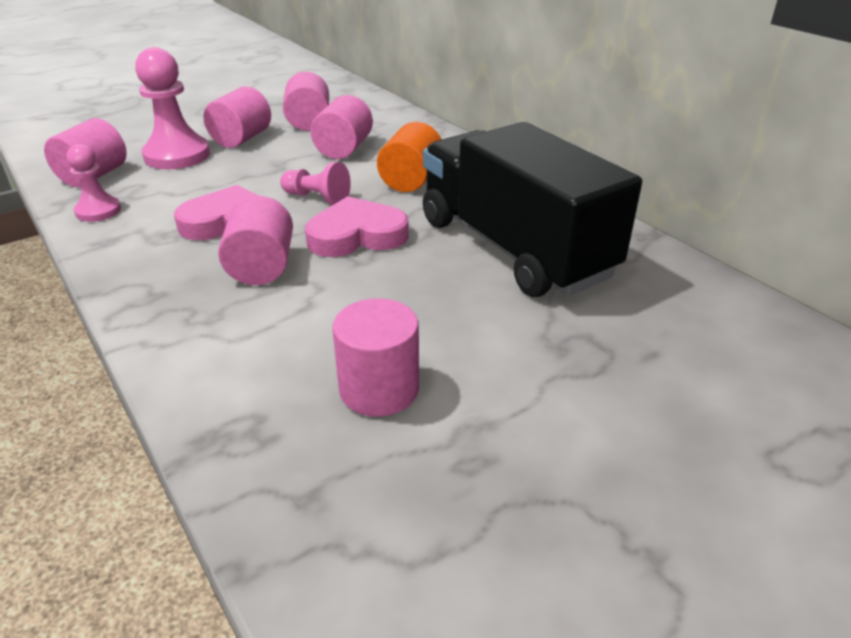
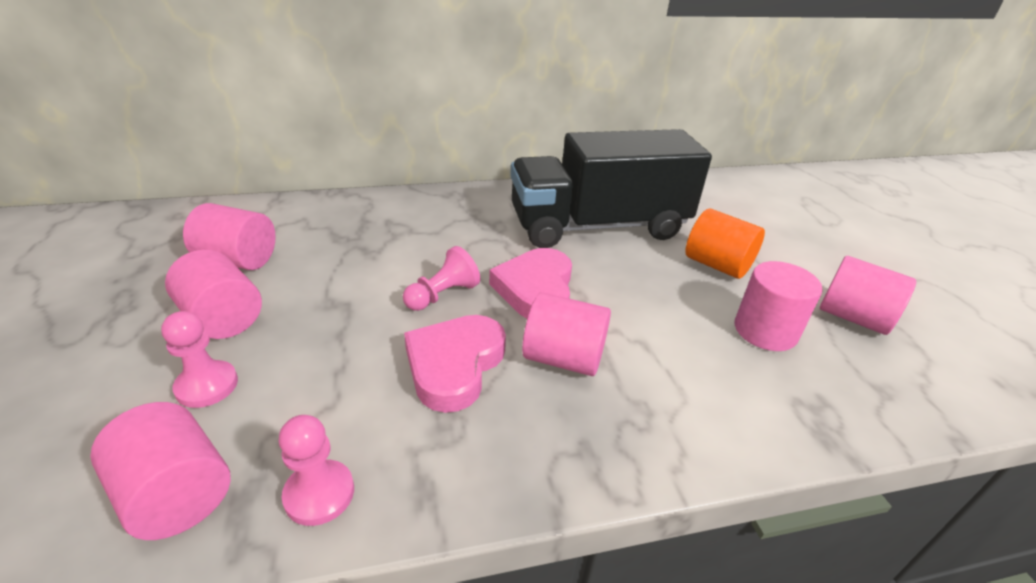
camera: 70 degrees left, 0 degrees up
(177, 155) = (207, 386): pink pawn -> pink pawn, size x0.58
(344, 149) = (343, 255): pink cylinder -> pink cylinder (853, 317)
(411, 180) = (451, 237): orange cylinder -> orange cylinder (717, 265)

